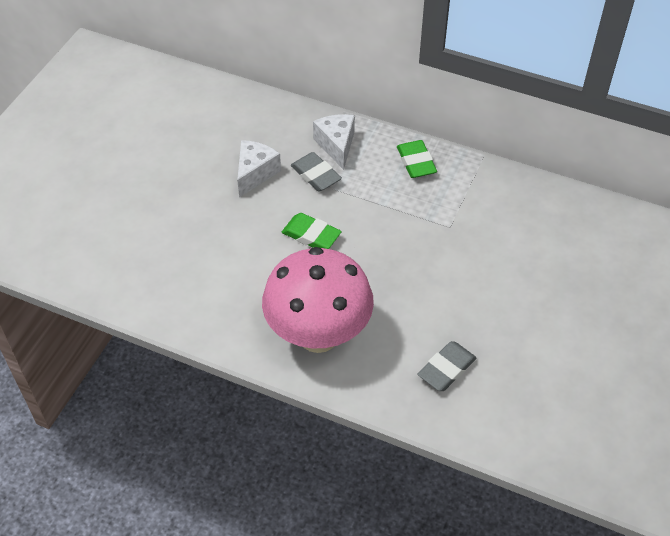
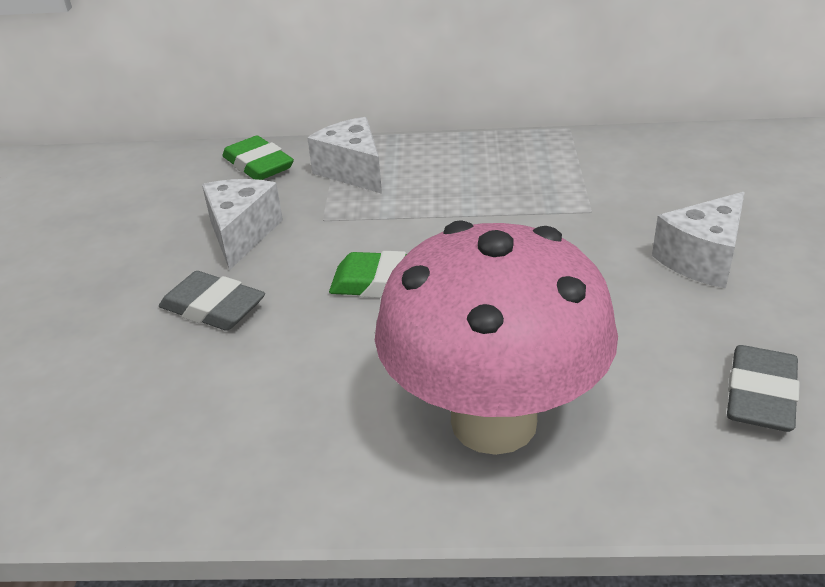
camera: 20 degrees left, 15 degrees down
(315, 175) = (342, 210): grey eraser -> grey eraser (213, 308)
(416, 162) = (483, 158): green eraser -> green eraser (258, 165)
(483, 282) = (702, 259): none -> white cheese

